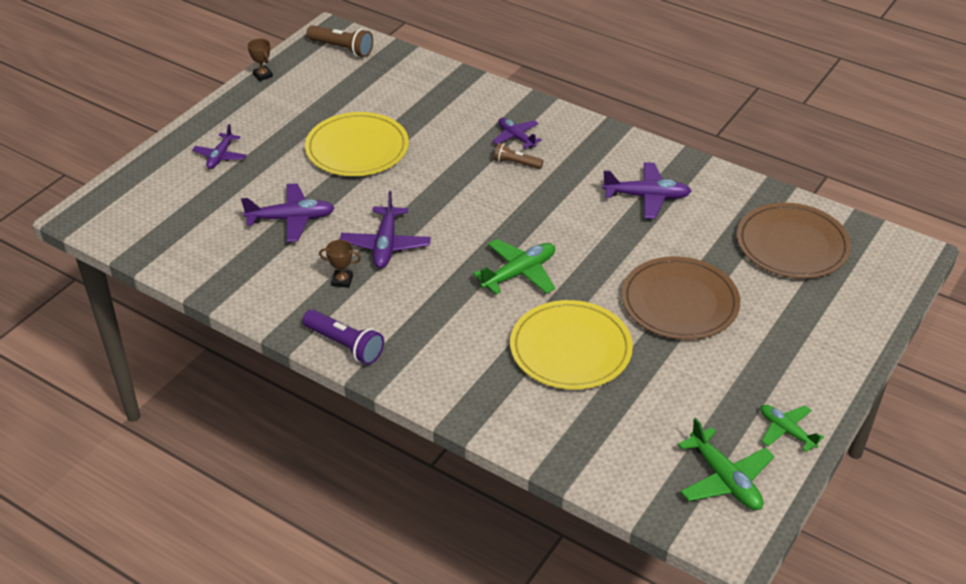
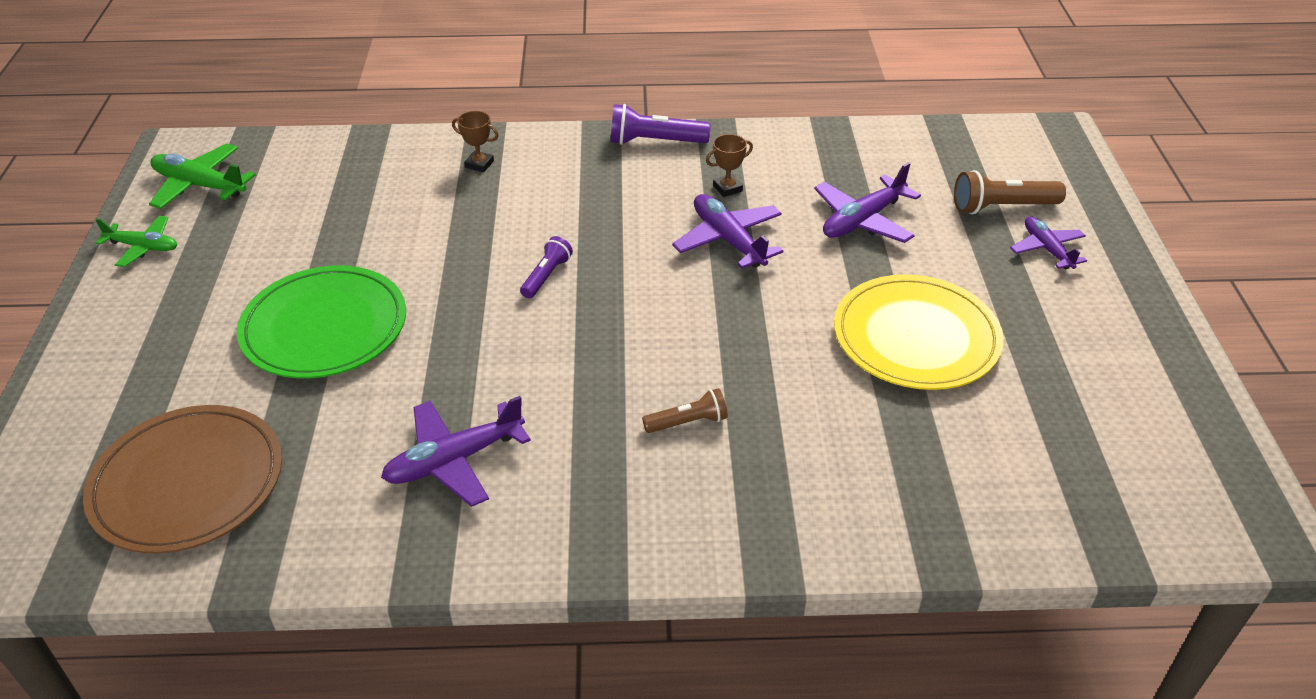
camera: 145 degrees right, 0 degrees up
(263, 75) = (1202, 385): brown trophy -> brown trophy (479, 164)
(342, 48) = (1191, 502): brown flashlight -> brown flashlight (1002, 207)
(516, 137) = (732, 469): purple plane -> none
(519, 273) = (546, 276): green plane -> purple flashlight
(570, 349) = (425, 227): yellow plate -> none
(679, 302) = (324, 327): brown plate -> green plate

